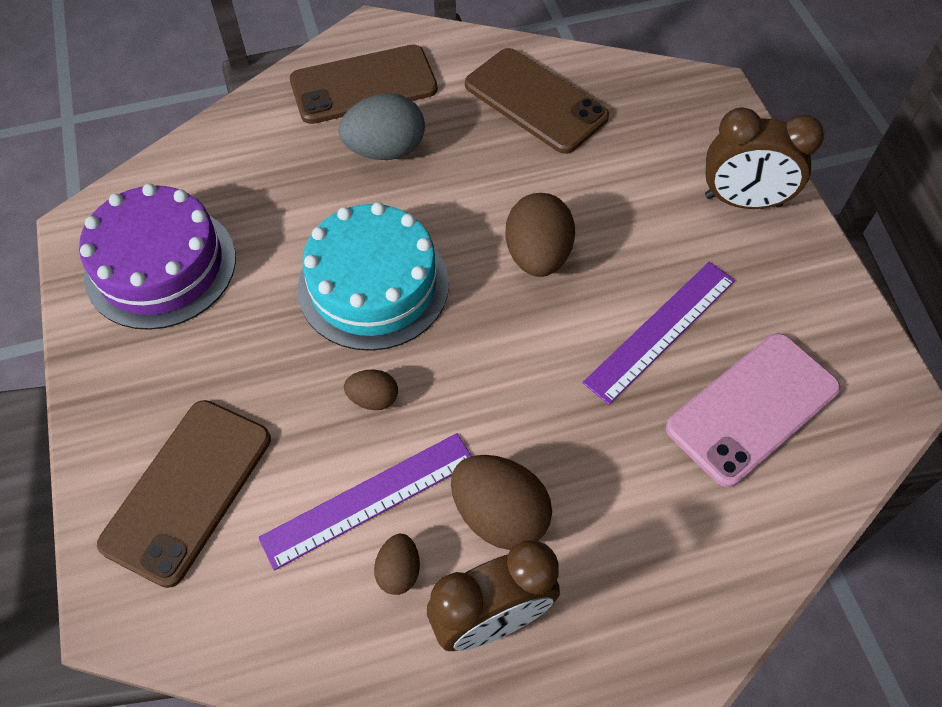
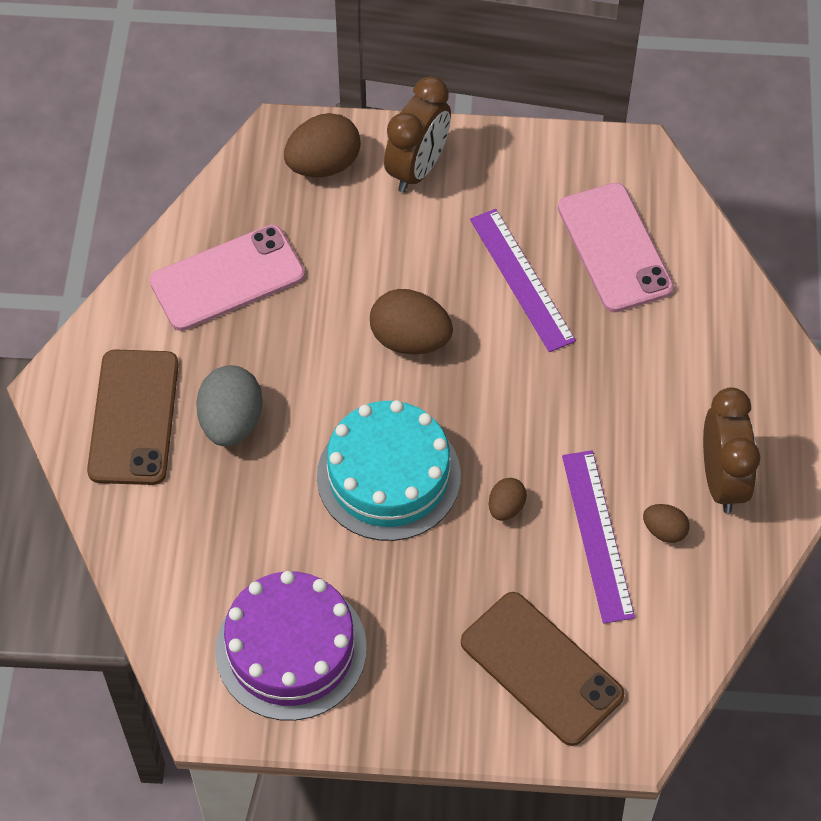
camera: 70 degrees left, 0 degrees up
(499, 515) = (642, 448): brown egg -> brown egg (323, 165)
(535, 101) = (227, 278): brown phone -> pink phone

